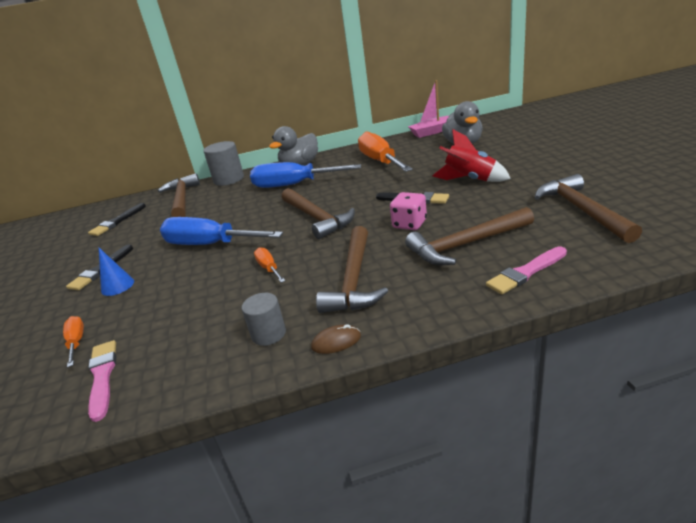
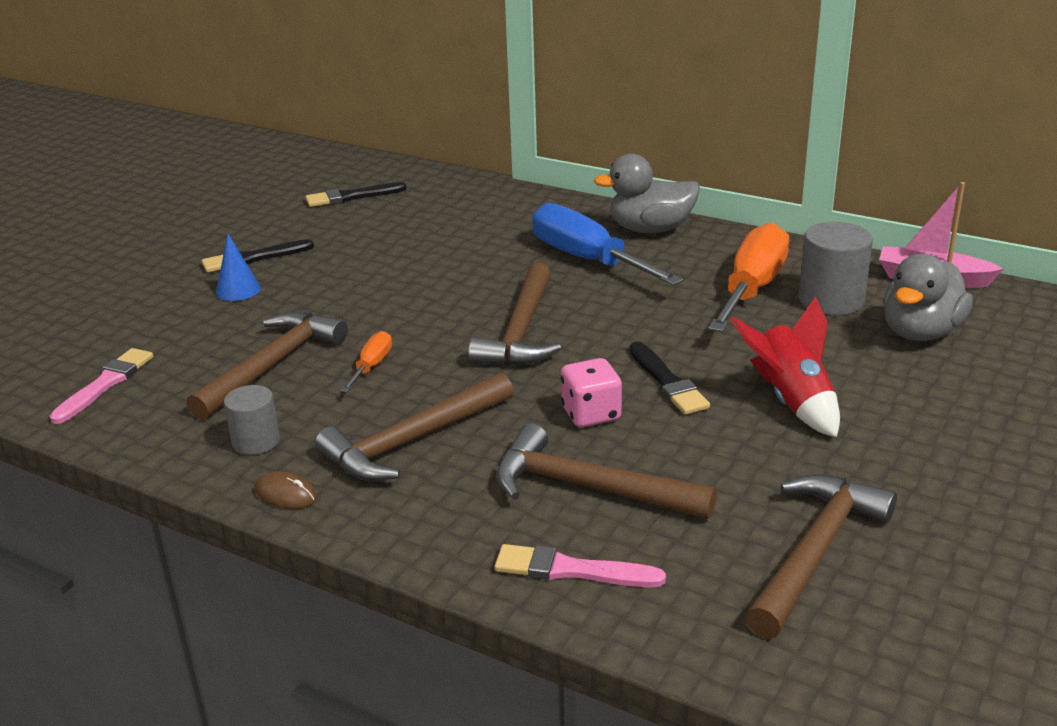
camera: 40 degrees right, 0 degrees up
(77, 342) = (134, 333): orange screwdriver -> none
(182, 199) = (451, 202): brown hammer -> brown hammer (273, 365)
(210, 244) = (375, 293): blue screwdriver -> none
(229, 179) = (540, 201): grey cylinder -> grey cylinder (831, 300)

